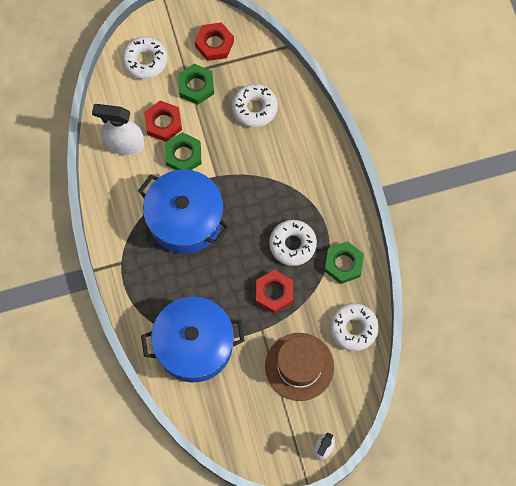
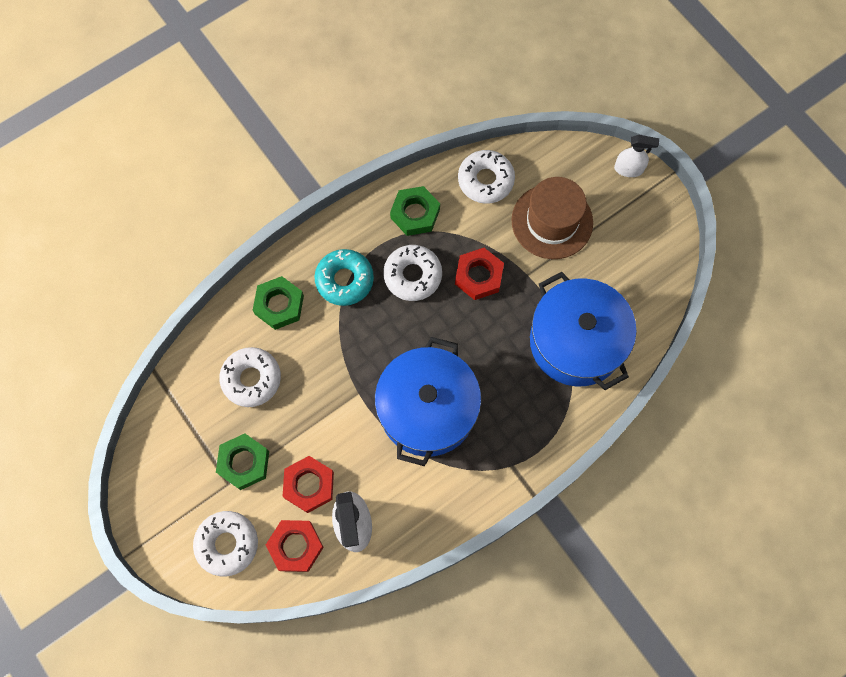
camera: 110 degrees left, 0 degrees up
(183, 155) = (344, 443): green nut -> green nut (279, 305)
(214, 44) = (176, 461): red nut -> red nut (295, 546)
(307, 194) = (344, 280): none -> turquoise donut

